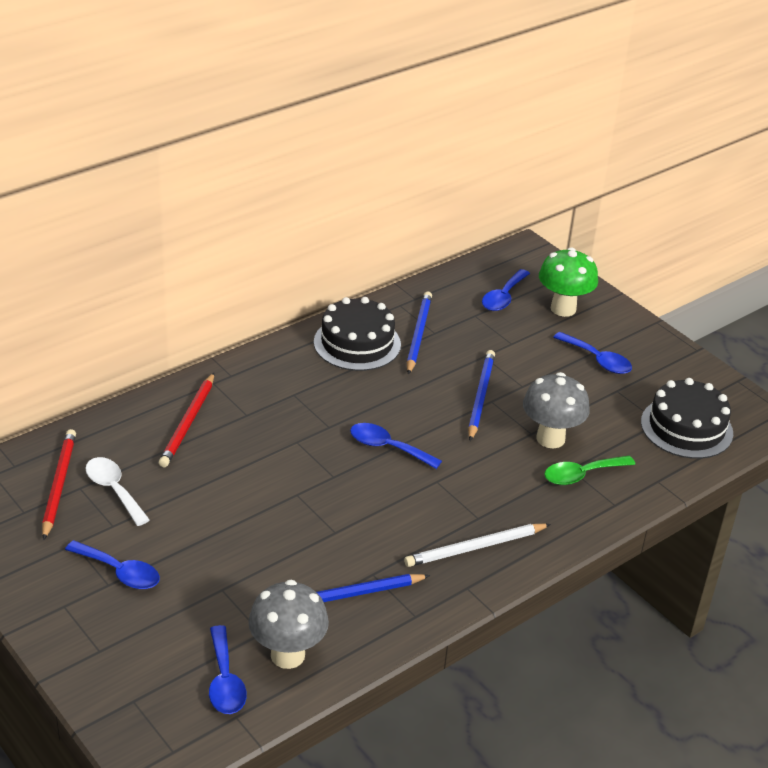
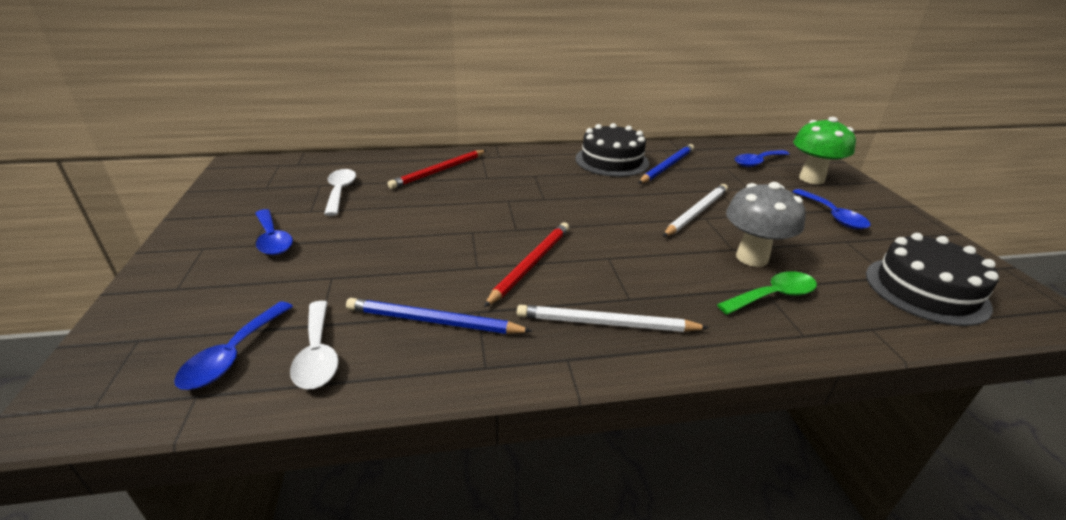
camera: 30 degrees right, 5 degrees down
(58, 485) = (309, 179): red pencil -> red pencil (531, 264)
(287, 655) = (317, 354): grey mushroom -> white spoon
(387, 447) = (582, 223): blue spoon -> none
(480, 396) = (696, 212): blue pencil -> white pencil
(581, 475) = (773, 296): green spoon -> green spoon turned 150 degrees clockwise

